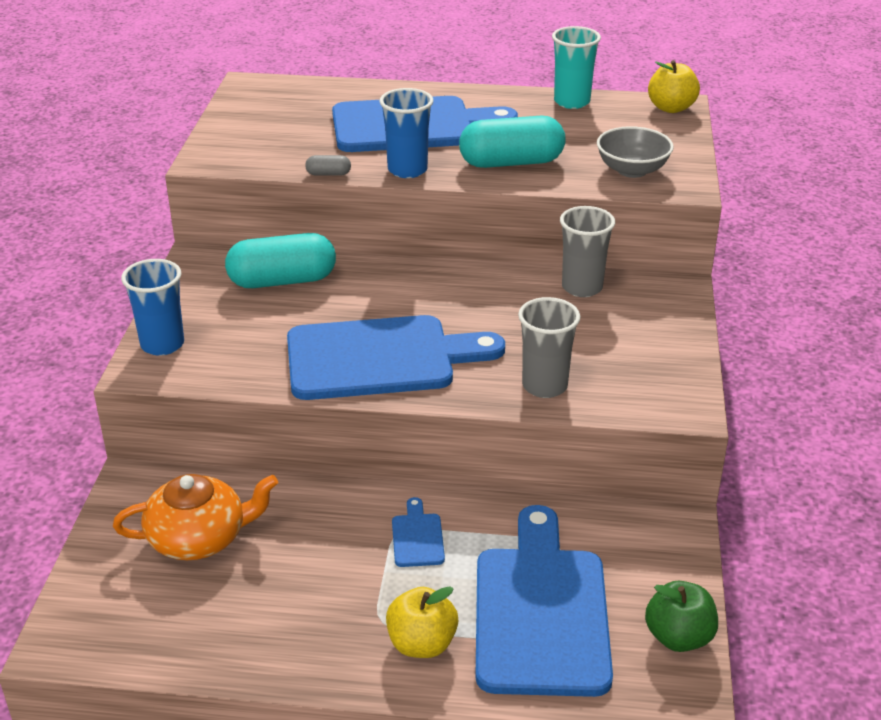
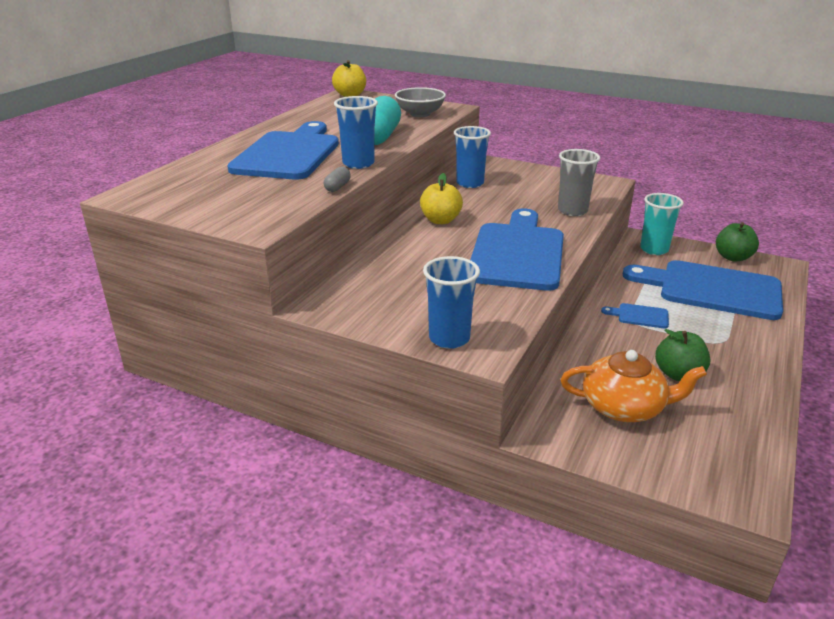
camera: 70 degrees left, 5 degrees down
(199, 538) = (624, 407): orange teapot -> orange teapot turned 90 degrees clockwise
(282, 281) = (386, 274): turquoise capsule -> none
(284, 581) = (678, 374): none -> green apple
(422, 644) = (741, 331): yellow apple -> yellow apple (440, 220)
(572, 102) = (311, 112): turquoise cup -> turquoise cup (654, 249)
(582, 287) = (470, 183): grey cup -> blue cup

